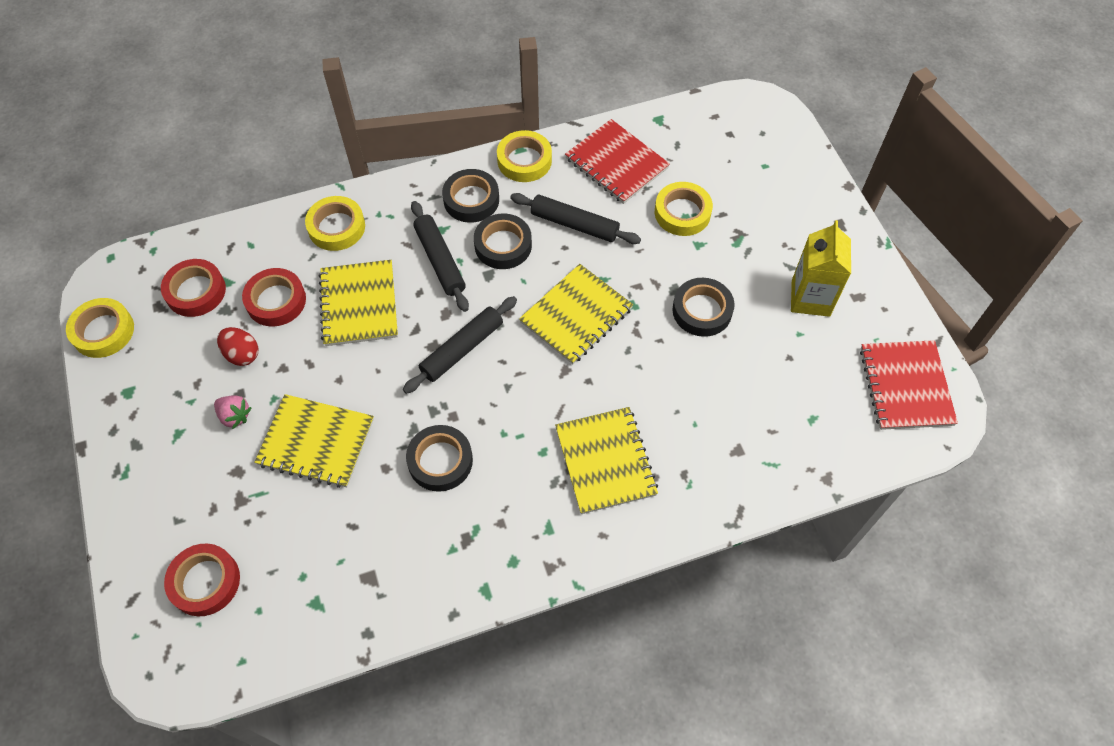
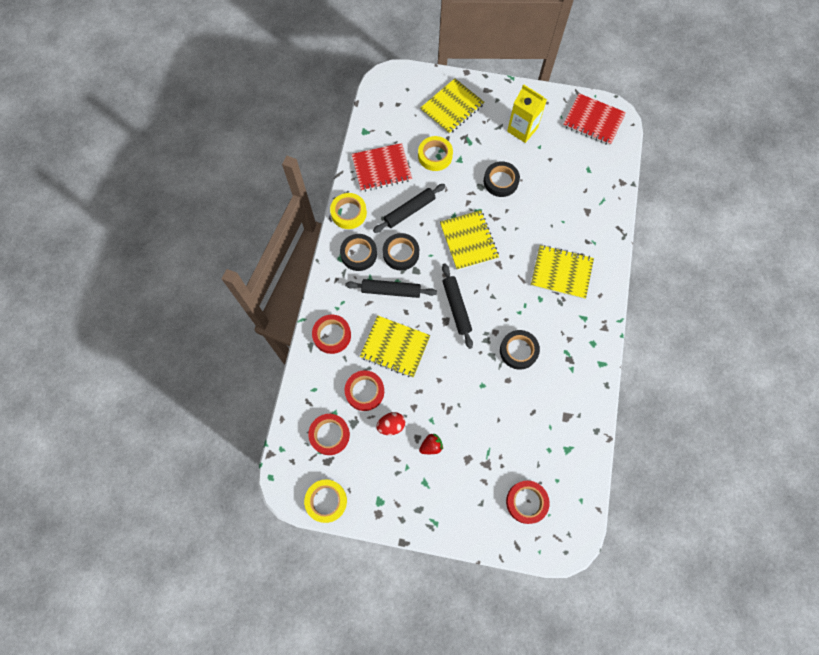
camera: 60 degrees left, 10 degrees up
(235, 416) = (431, 446): pink strawberry -> red strawberry
(316, 442) = (472, 409): yellow notebook -> yellow notebook (452, 107)
(336, 227) = (332, 335): yellow tape -> red tape

